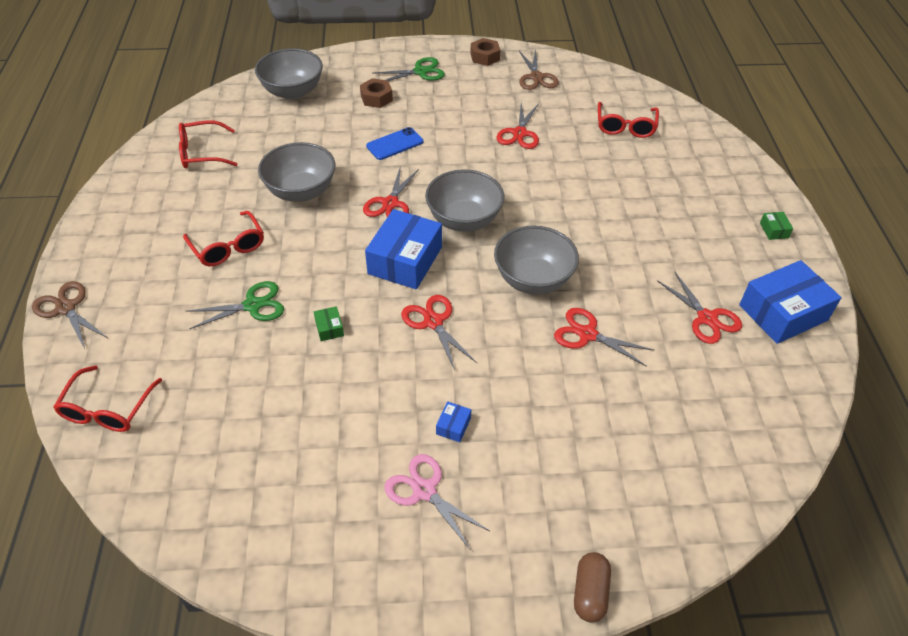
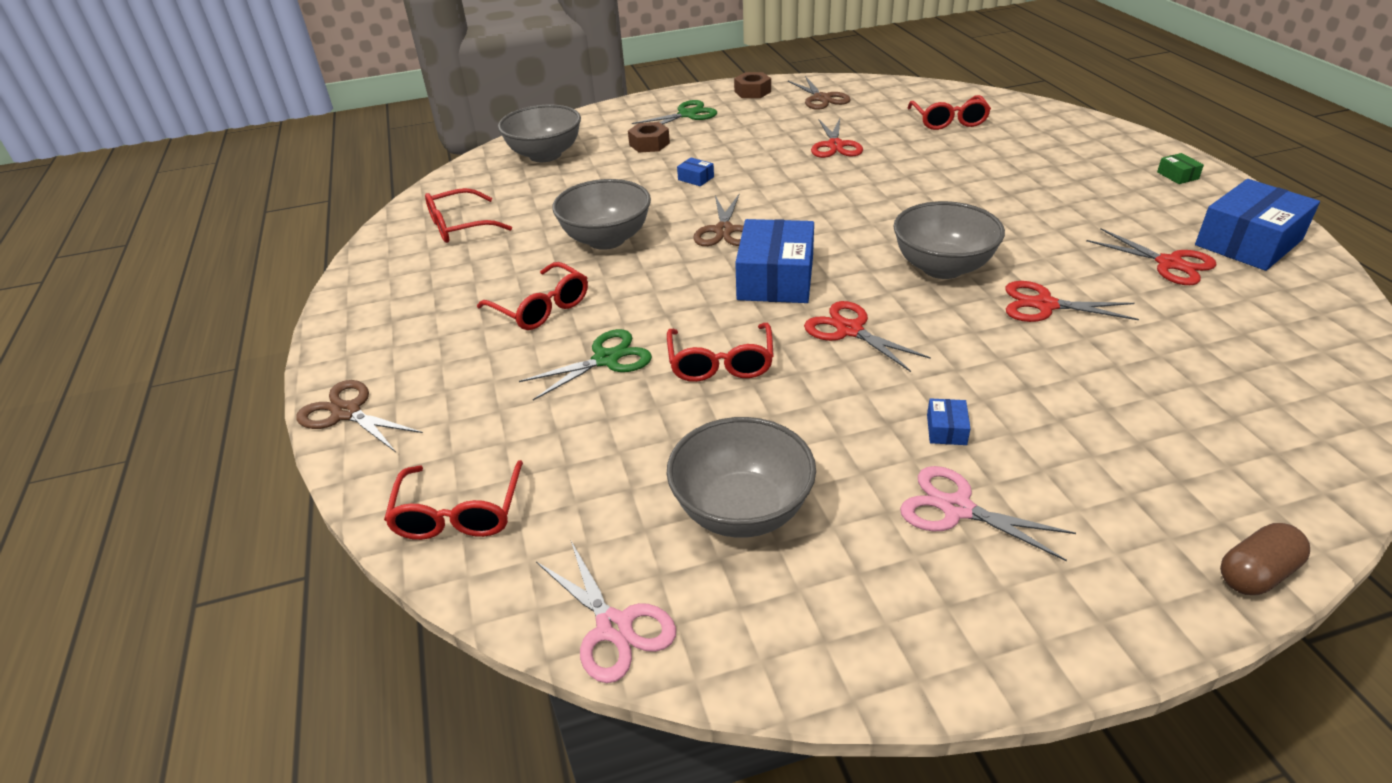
camera: 10 degrees left, 10 degrees down
(168, 519) = (614, 627): none -> pink scissors
(329, 328) = (720, 362): green box -> red glasses
(390, 203) = (723, 230): red scissors -> brown scissors
(395, 144) = (696, 178): blue phone -> blue box
(464, 220) = (822, 229): grey bowl -> grey bowl (742, 510)
(590, 592) = (1256, 573): brown capsule -> brown capsule turned 60 degrees clockwise

